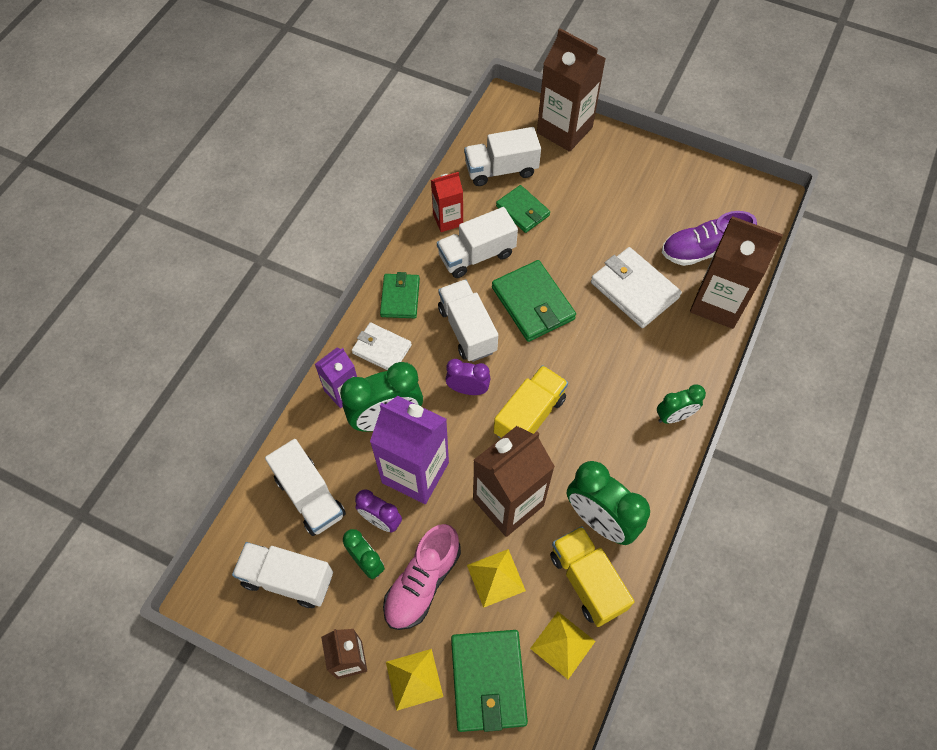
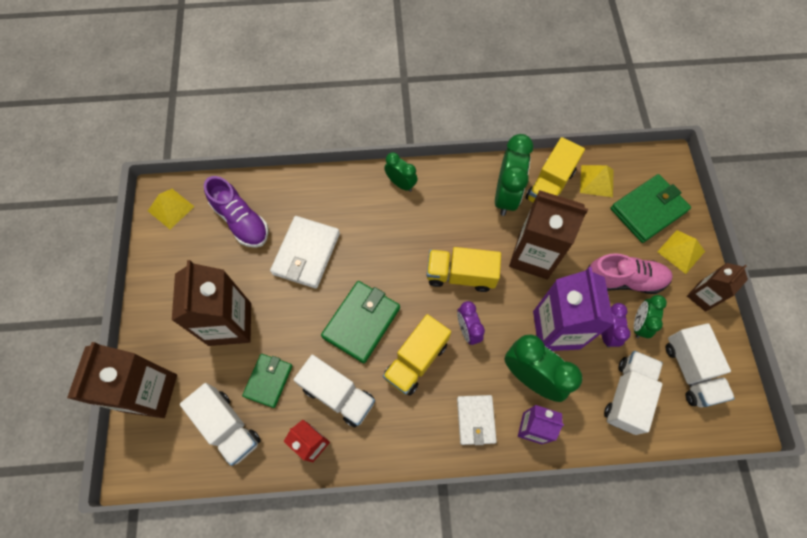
camera: 120 degrees left, 5 degrees up
(400, 297) = (418, 436): green wallet -> none
(467, 330) = (416, 360): white truck -> yellow truck
(496, 577) = (587, 237): yellow pyramid -> yellow pyramid (171, 208)
(718, 303) = (287, 192): brown carton -> brown carton (230, 324)

